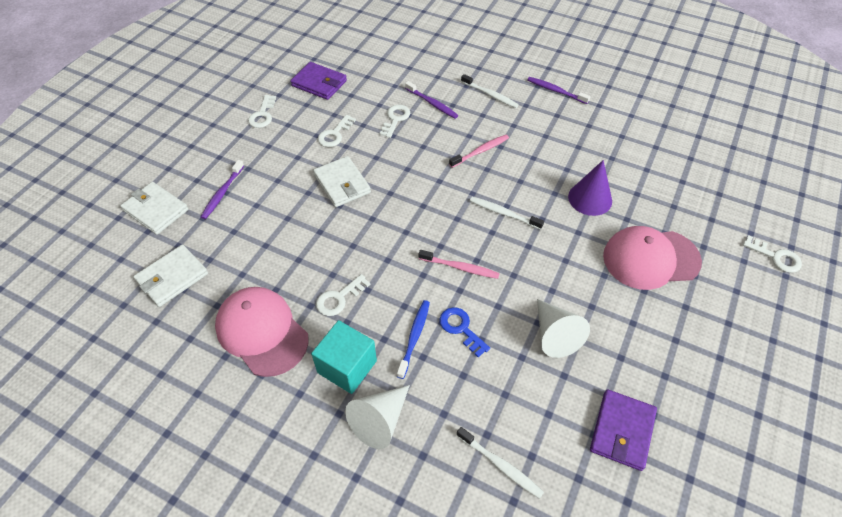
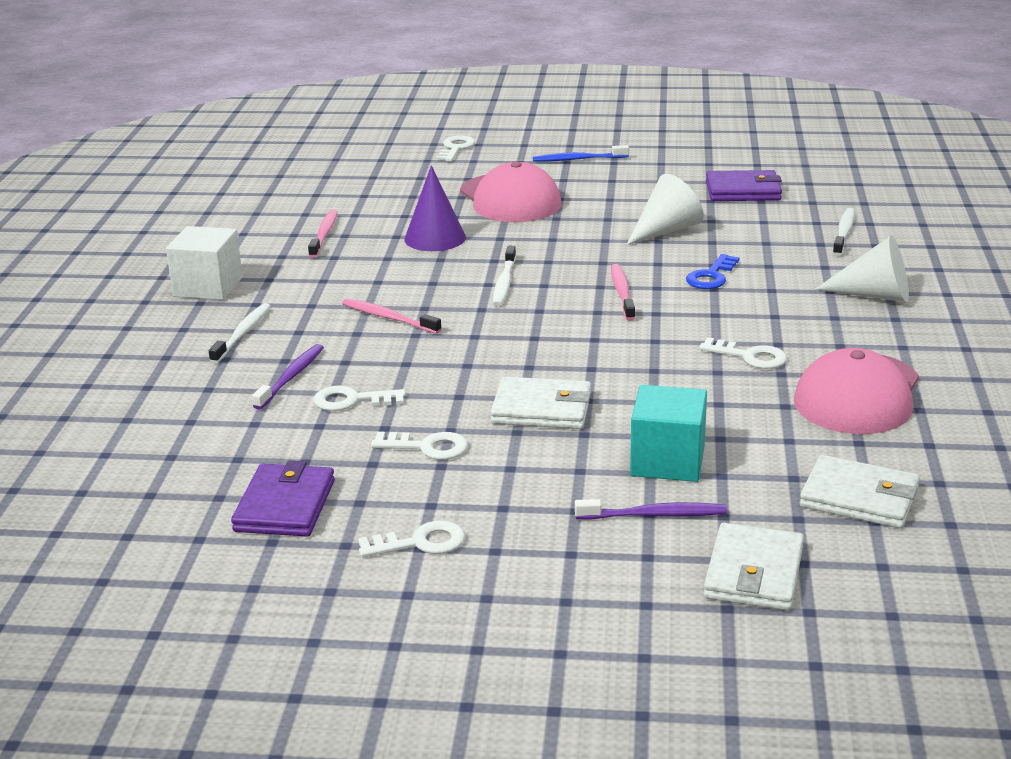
camera: 110 degrees left, 25 degrees down
(342, 184) = (541, 409): white wallet -> white wallet turned 60 degrees clockwise
(347, 367) = (836, 327): turquoise cube -> turquoise cube (667, 461)
(414, 337) = (753, 299): blue toothbrush -> blue toothbrush (578, 159)
(556, 91) = (208, 287): purple toothbrush -> white cube
(615, 148) = (324, 235): none -> pink toothbrush

